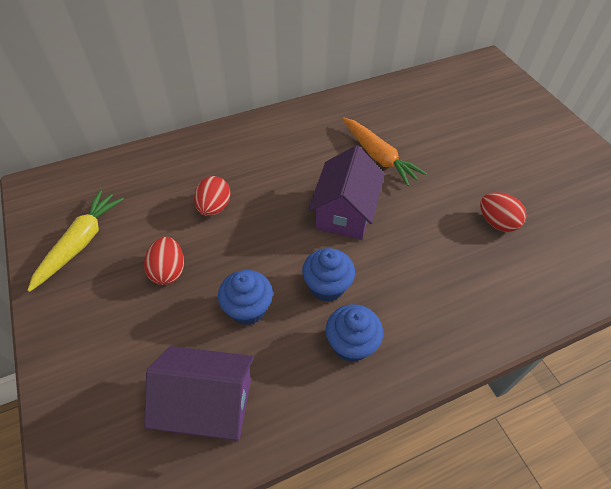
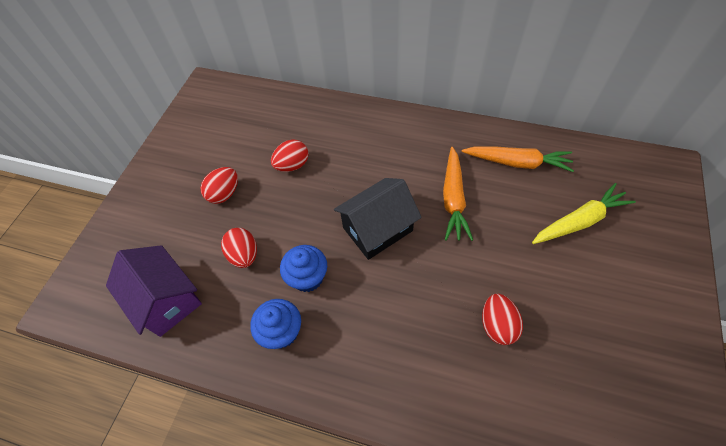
camera: 45 degrees right, 5 degrees up
(81, 243) = (196, 140): yellow carrot -> yellow carrot (579, 221)
(248, 309) = (244, 255): blue cupcake -> red egg
(344, 212) = (377, 229): purple house -> black house
(396, 107) = (517, 163): none -> orange carrot

